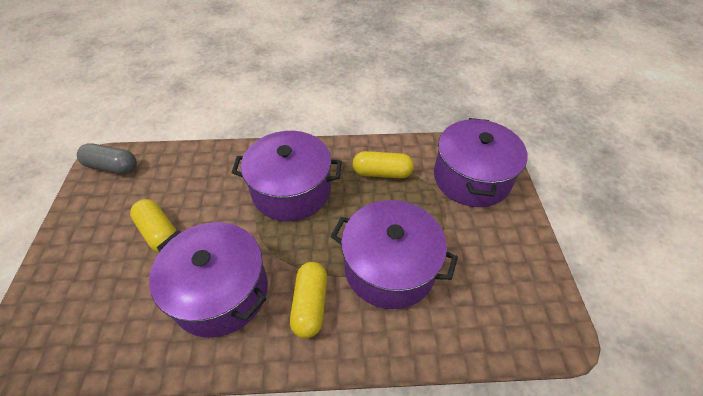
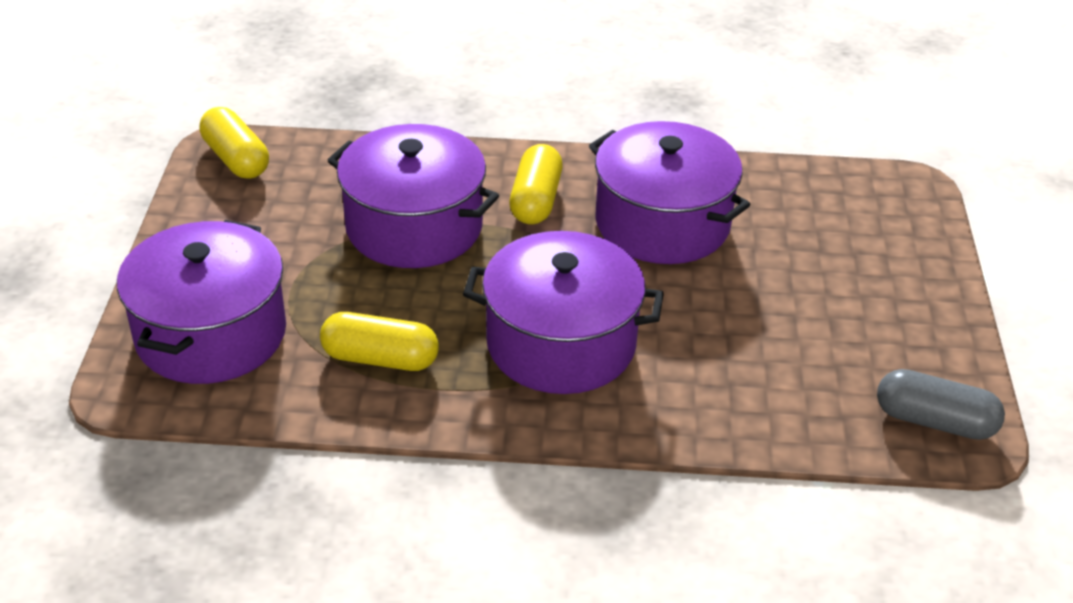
camera: 175 degrees left, 10 degrees down
(159, 233) = (783, 300): yellow capsule -> yellow capsule (236, 159)

